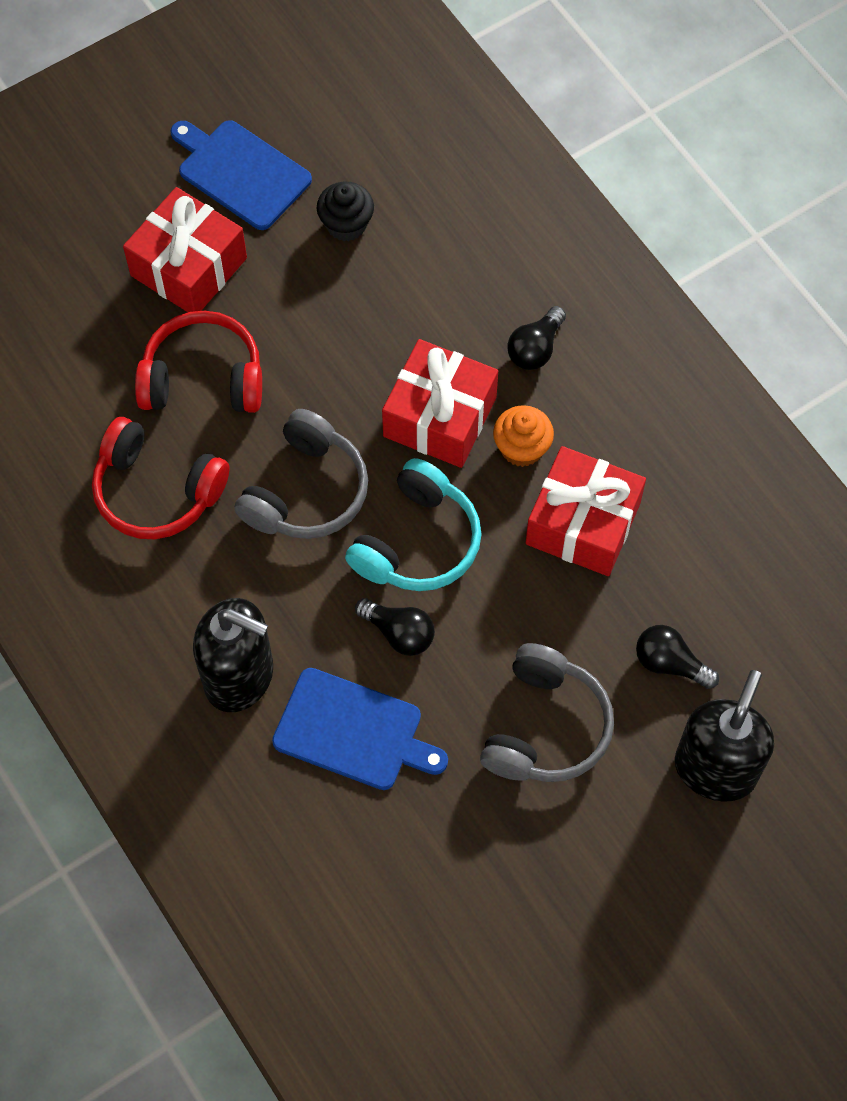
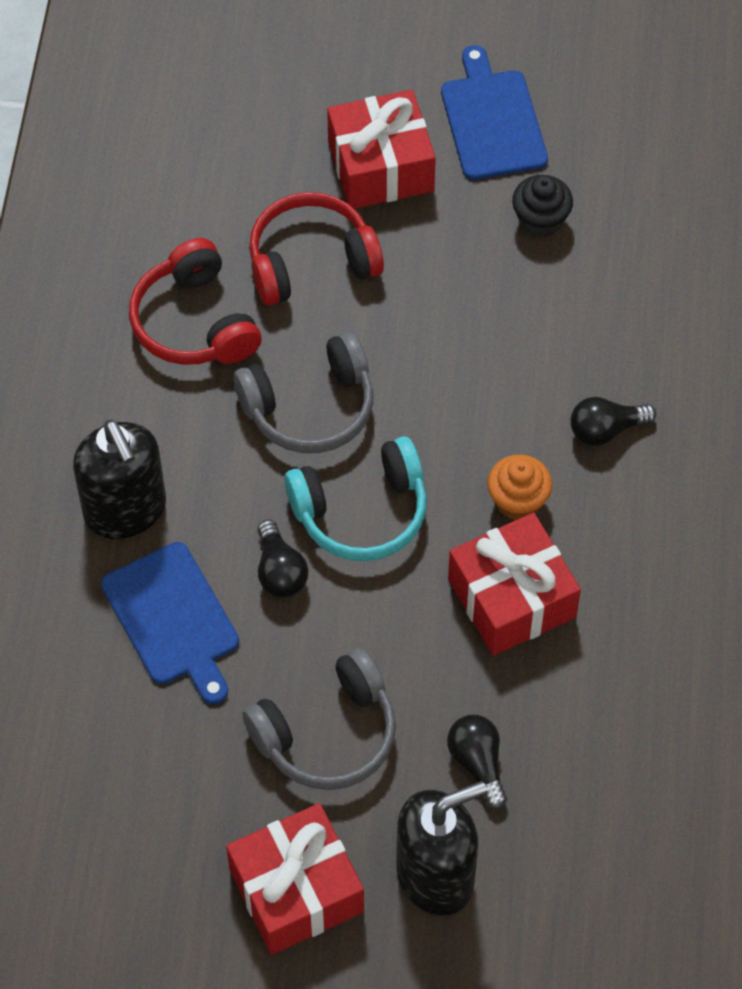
camera: 40 degrees right, 5 degrees down
(203, 378) = (311, 261): red headphones -> red headphones turned 60 degrees counterclockwise
(440, 417) = (473, 427): red gift -> red gift (296, 890)

